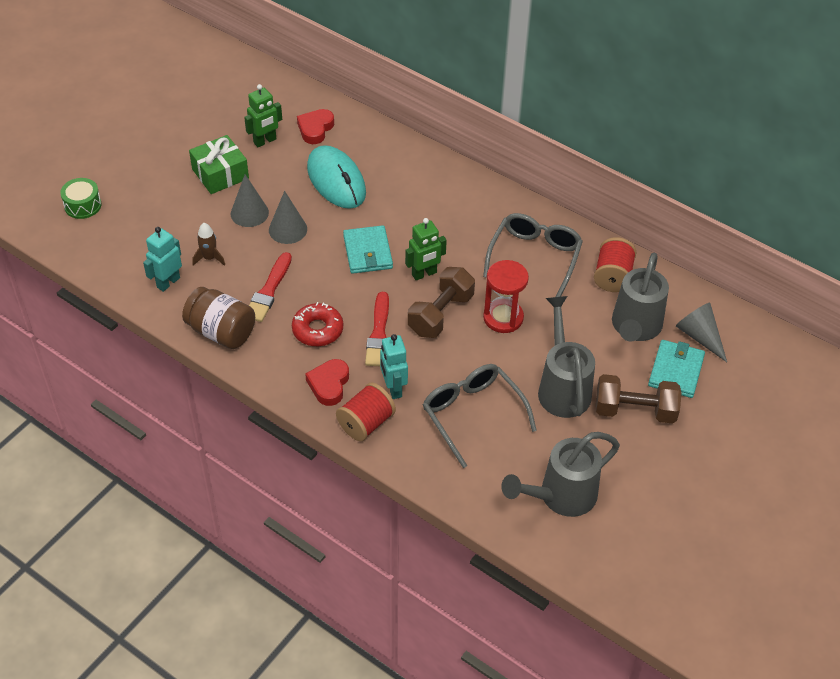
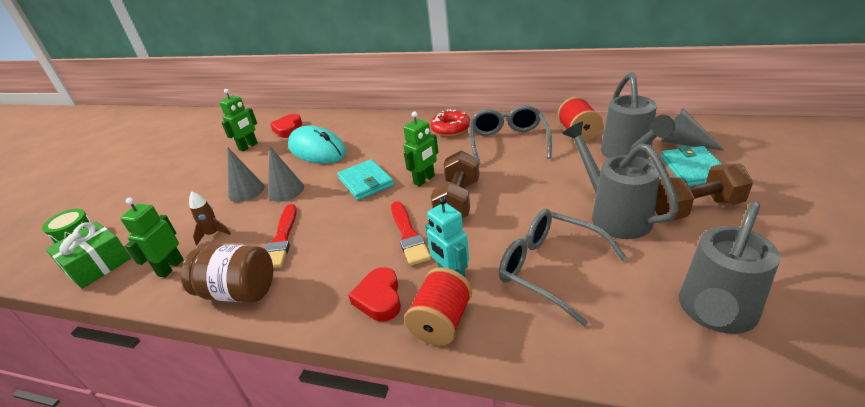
camera: 15 degrees left, 15 degrees down
(168, 282) = (170, 268): turquoise robot -> green robot
(220, 174) = (213, 175): green gift -> green gift (97, 265)
(317, 330) = (344, 253): red donut -> red donut (450, 129)
(503, 318) = (515, 185): red hourglass -> none

